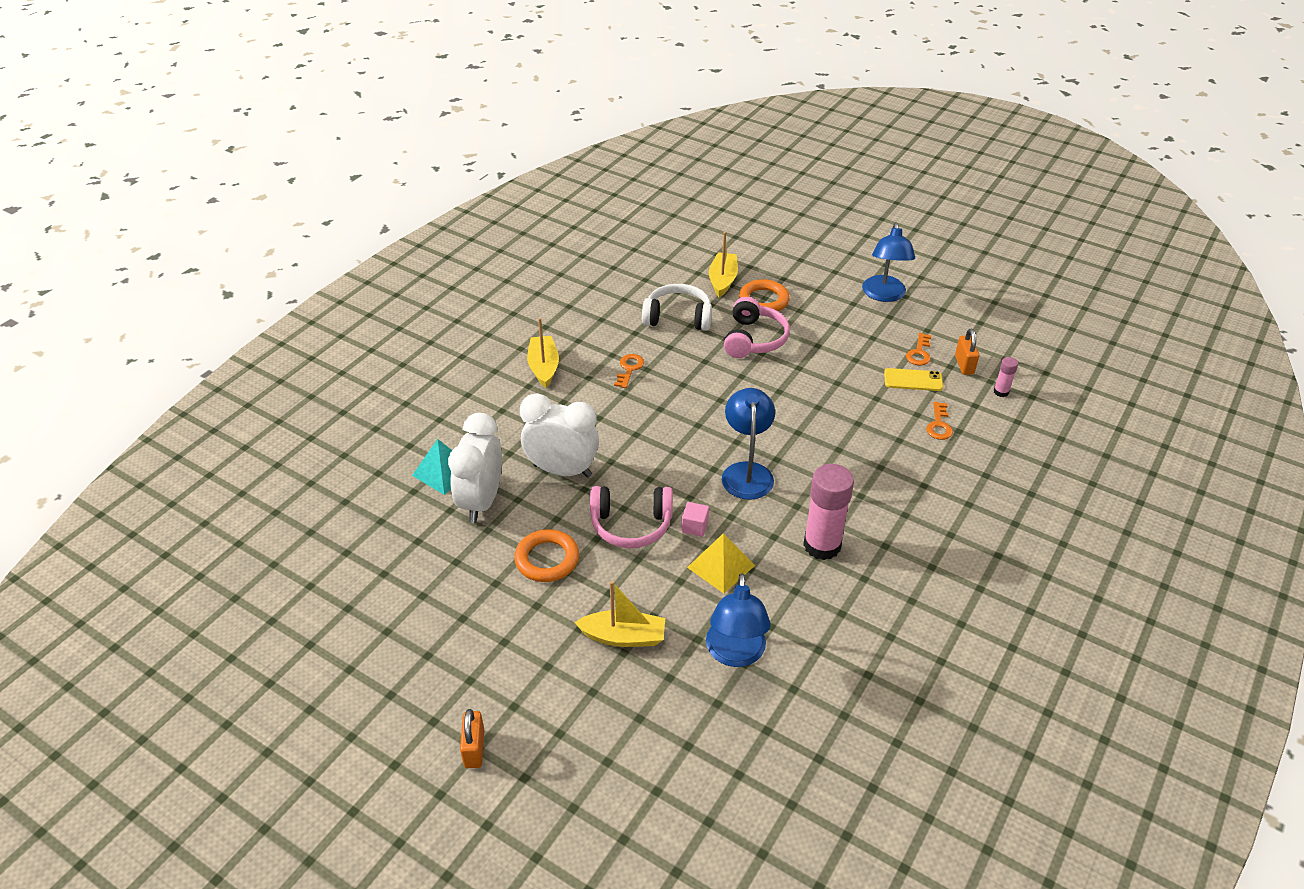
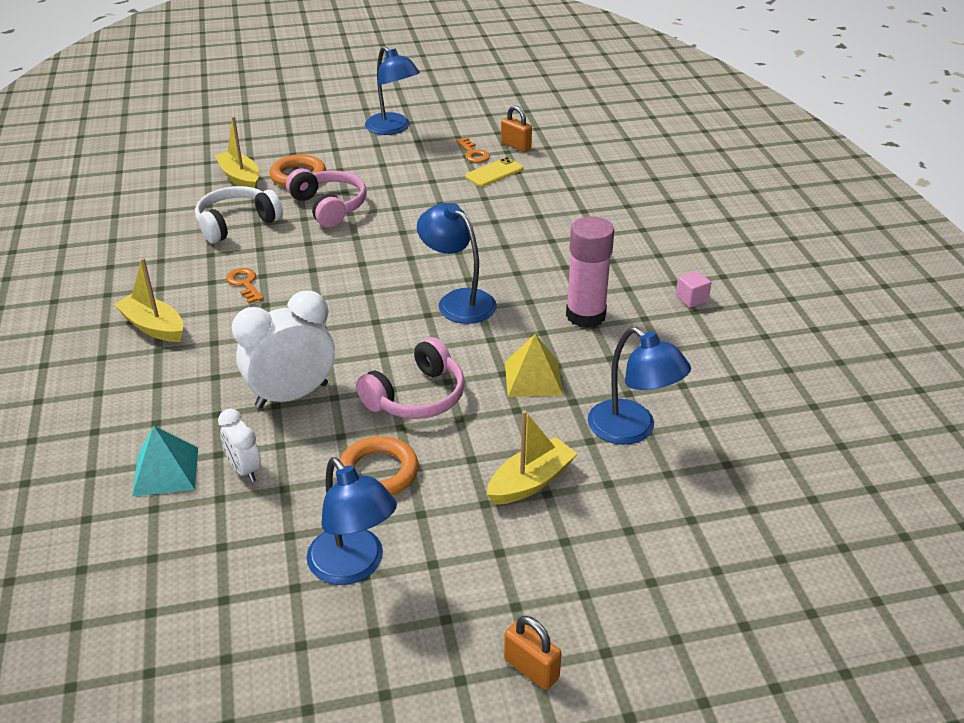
camera: 45 degrees left, 5 degrees down
(463, 608) = (353, 567): none -> blue lamp
(481, 501) = (245, 469): white clock -> white clock, size x0.53
(694, 526) = (472, 364): pink cube -> pink cube (691, 298)
(939, 425) = (553, 192): orange key -> none
(1001, 392) = (564, 150): pink glue stick -> none

